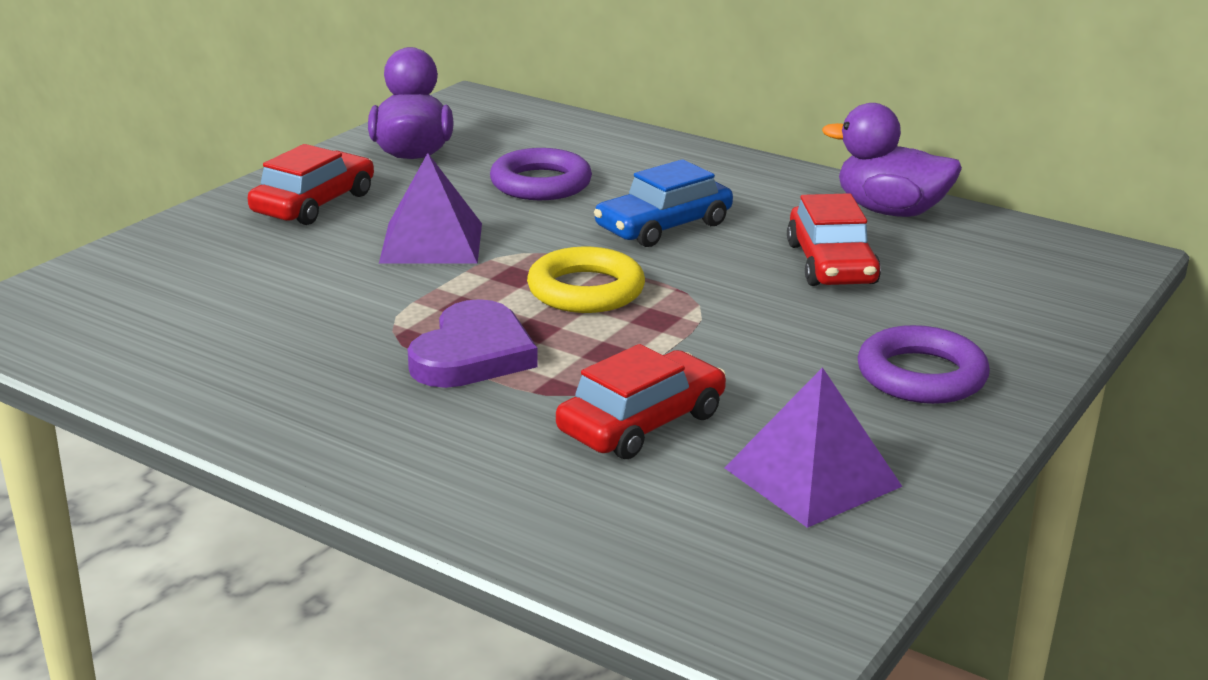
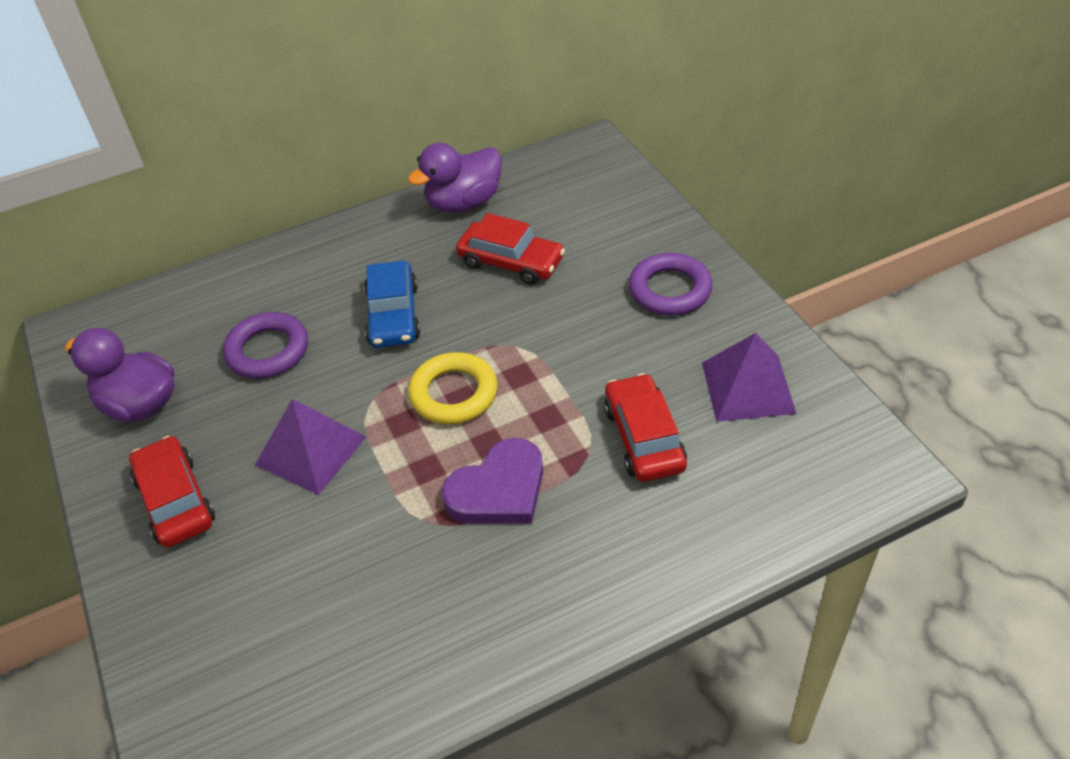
camera: 55 degrees left, 20 degrees up
(473, 354) = (499, 489): purple heart -> purple heart turned 90 degrees clockwise

